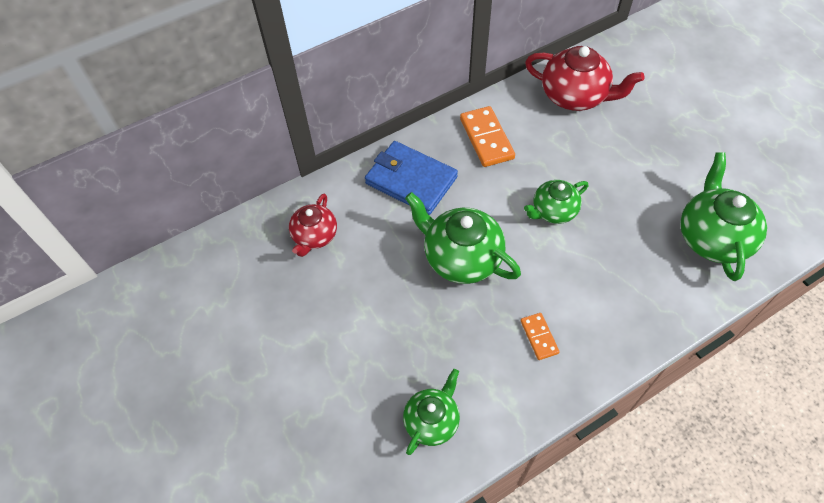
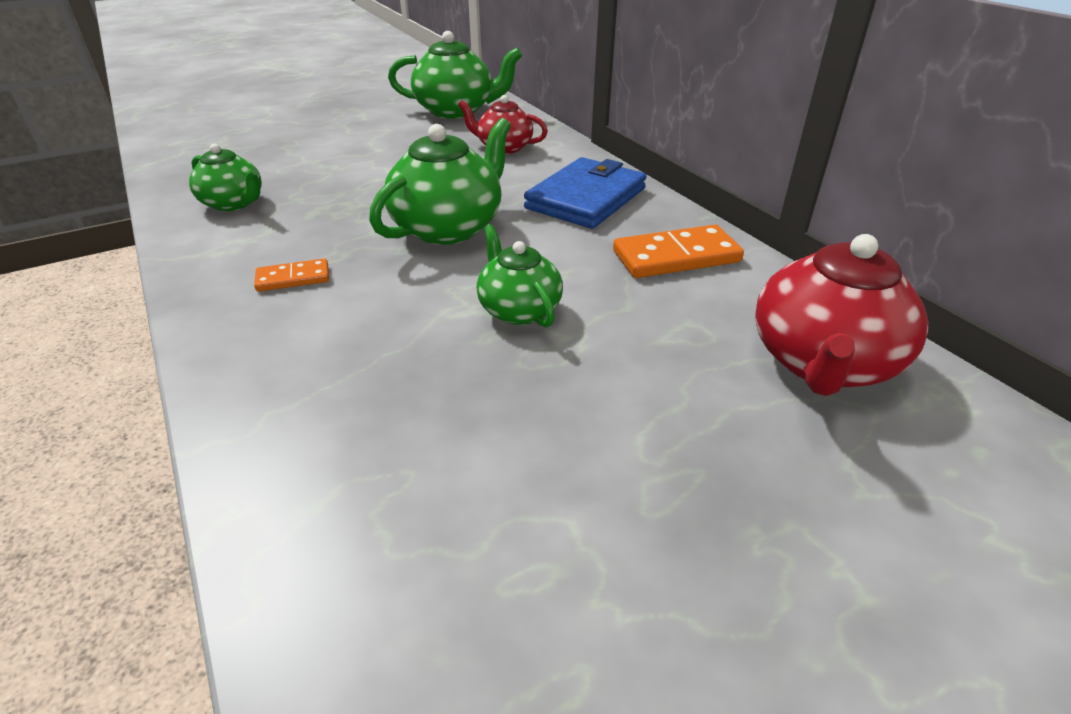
camera: 90 degrees right, 20 degrees down
(712, 237) = (407, 537): green teapot -> green teapot (456, 111)

